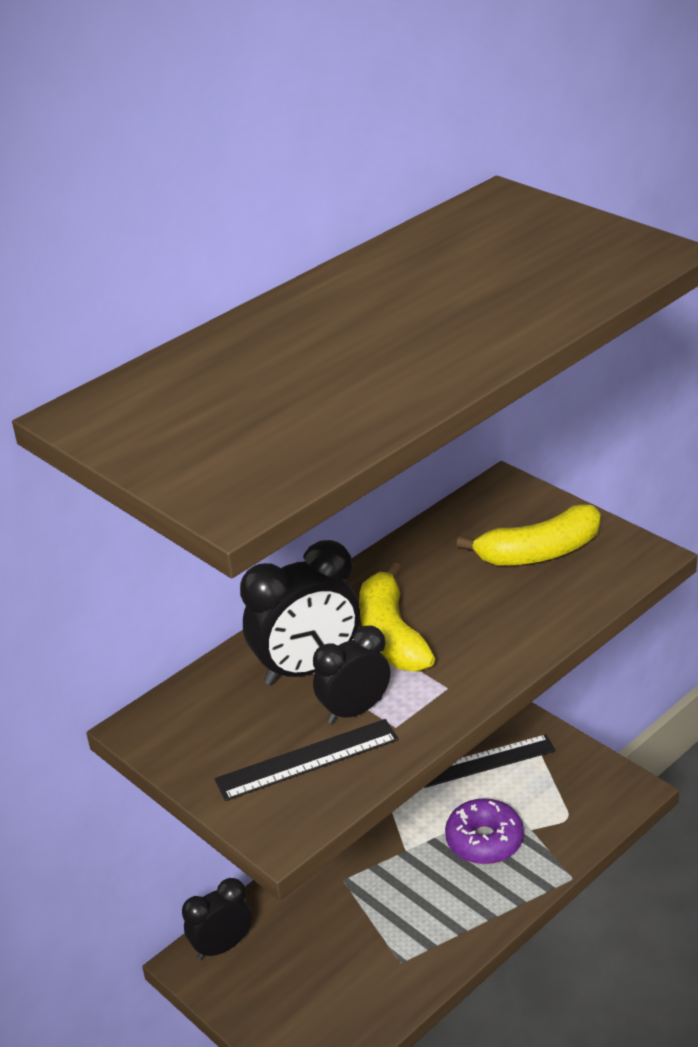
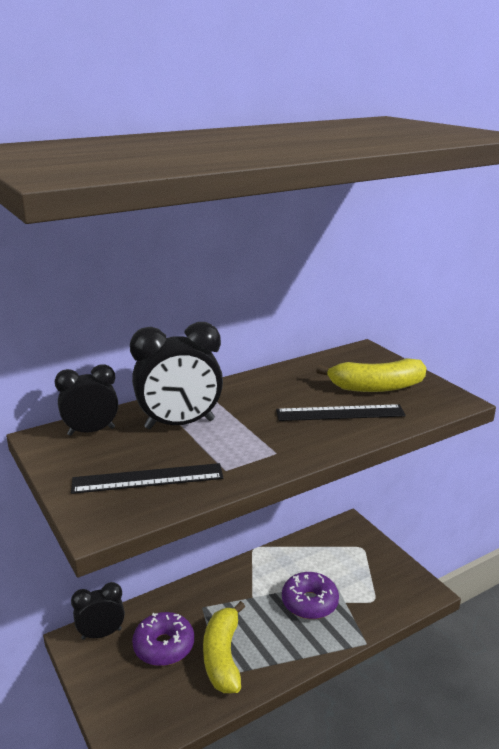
camera: 10 degrees right, 10 degrees down
(312, 943) = (164, 646): none -> purple donut
(354, 711) = (200, 454): black clock -> black clock (91, 431)
(391, 635) = (250, 415): yellow banana -> yellow banana (223, 657)
(486, 761) = (326, 551): black ruler -> black ruler (340, 413)

